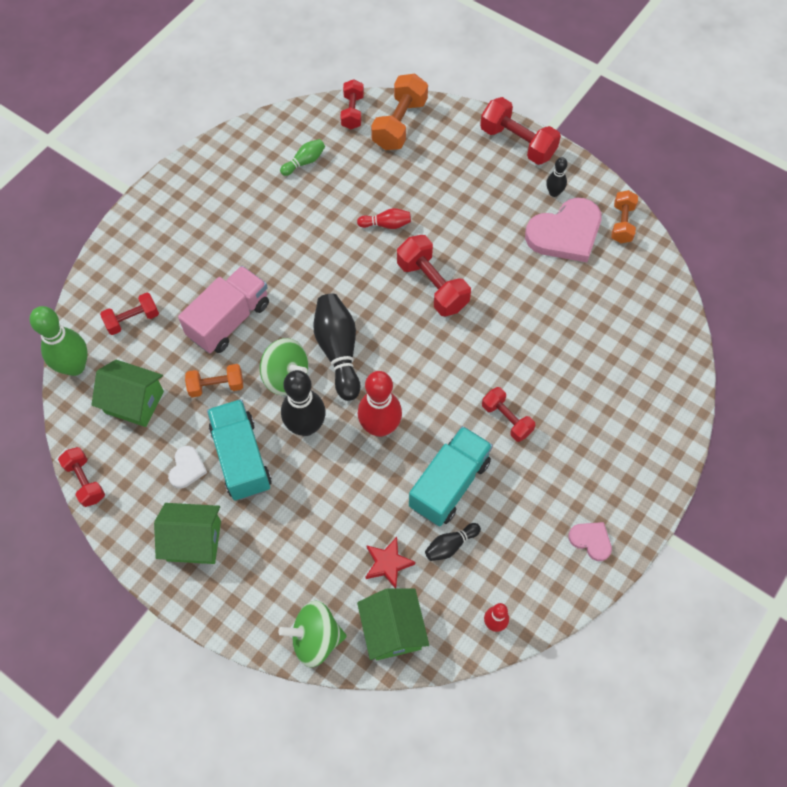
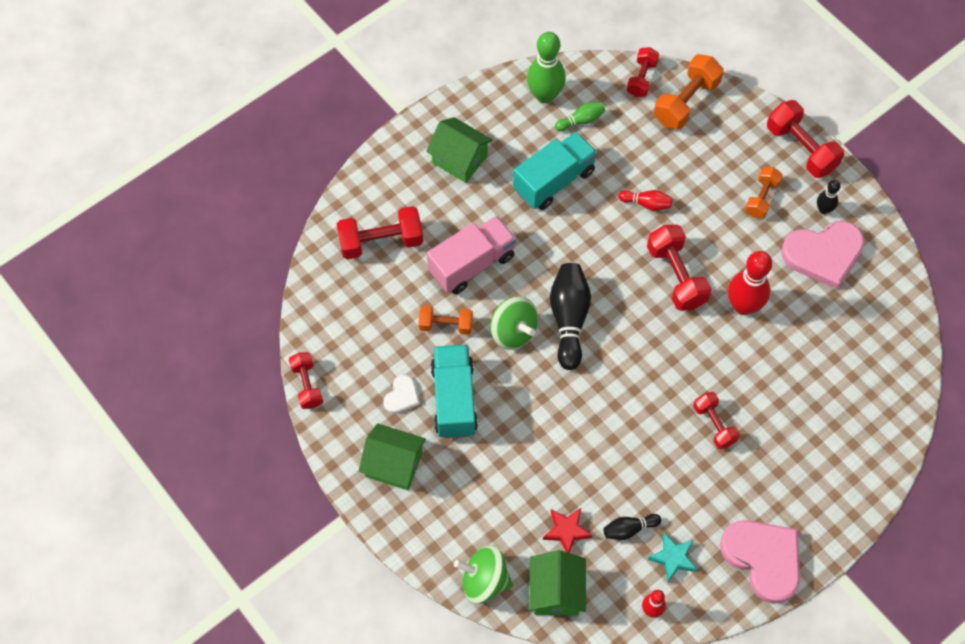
camera: 15 degrees right, 0 degrees up
(75, 366) = (318, 274): green bowling pin -> green bowling pin (545, 95)
(132, 320) = (381, 242): red dumbbell -> red dumbbell, size x1.60
(134, 402) = (366, 322): green house -> green house (459, 159)
(306, 426) = (521, 384): black bowling pin -> none
(380, 427) = (591, 402): red bowling pin -> red bowling pin (743, 306)
(449, 484) = (643, 472): turquoise truck -> turquoise truck (554, 181)
(502, 563) = (673, 558): none -> turquoise star
(591, 540) = (763, 559): pink heart -> pink heart, size x2.07
(622, 223) = (884, 257): orange dumbbell -> orange dumbbell (761, 198)

